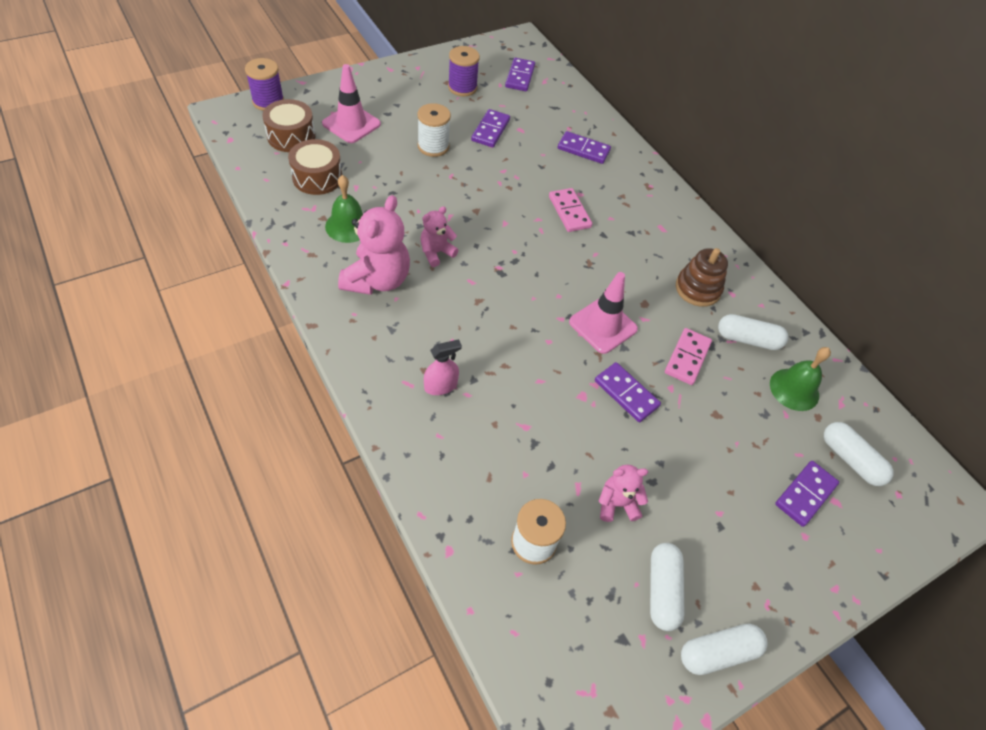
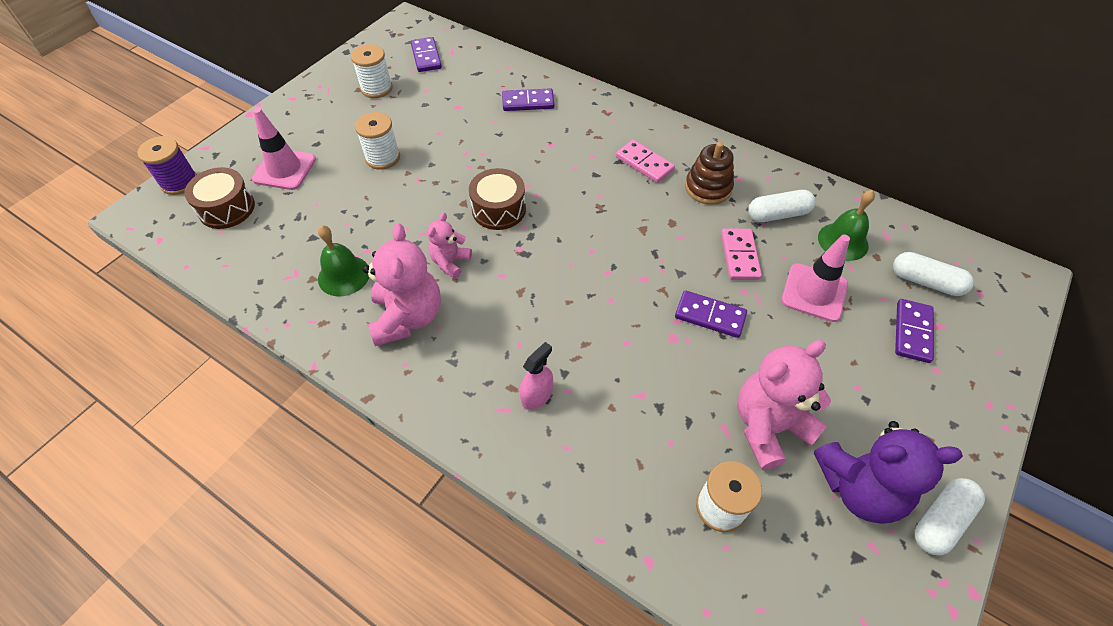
camera: 20 degrees left, 0 degrees up
(317, 177) = (281, 239): brown drum -> brown drum (499, 209)
(462, 87) = (376, 88): purple spool -> white spool
(490, 130) = (430, 119): purple domino -> none
(569, 212) = (551, 166): pink domino -> pink domino (644, 163)
(603, 325) = (649, 261): pink traffic cone -> pink traffic cone (814, 292)
(617, 504) = (768, 427): pink teddy bear -> pink teddy bear, size x1.82
(662, 590) = (859, 488): white capsule -> purple teddy bear

